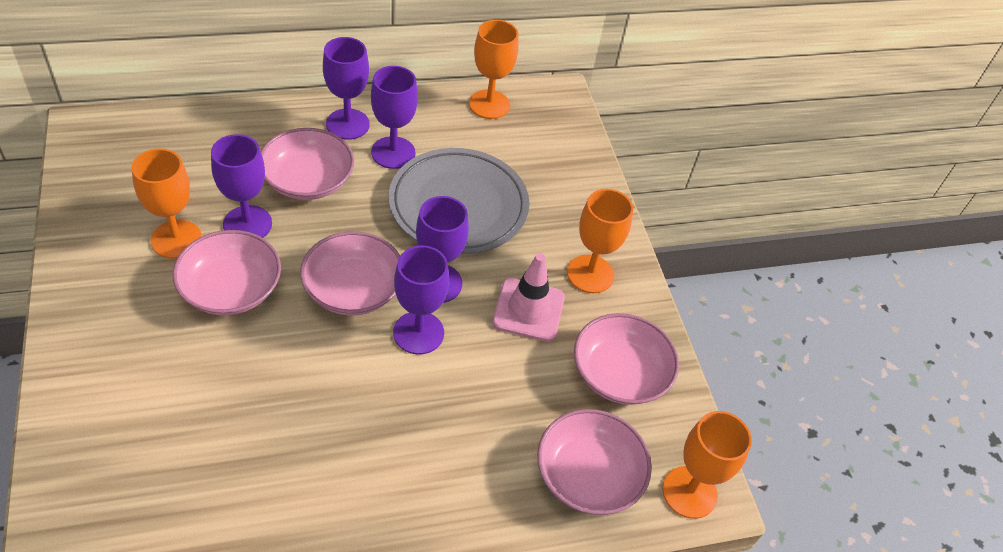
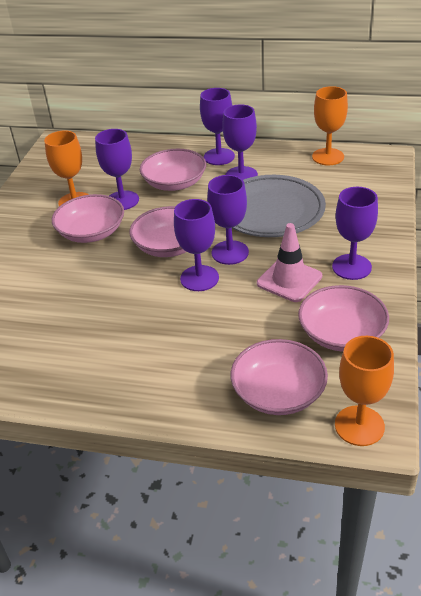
camera: 35 degrees right, 10 degrees down
(590, 274) = (351, 267): orange goblet -> purple goblet

